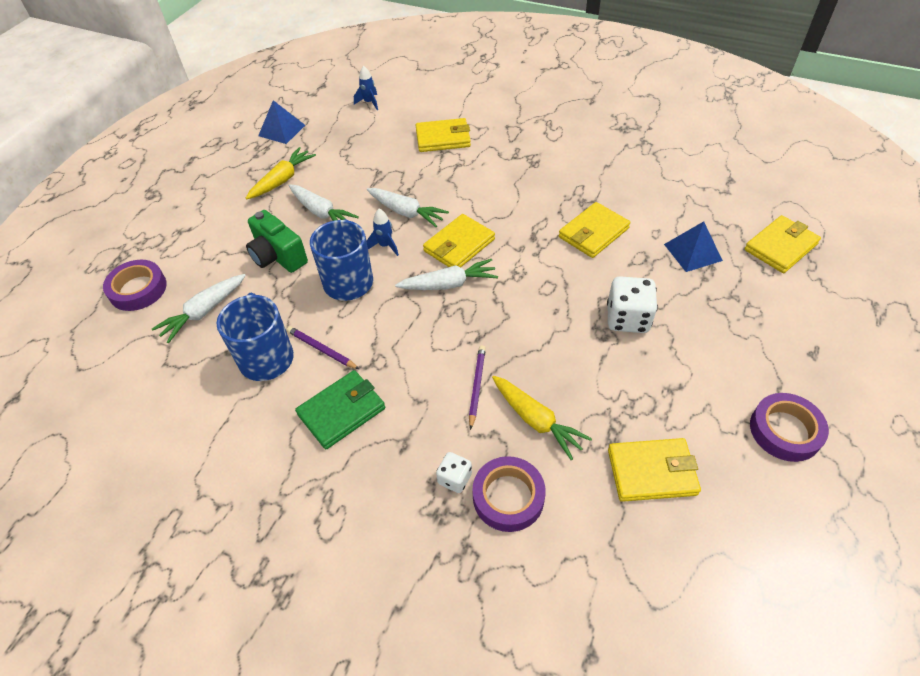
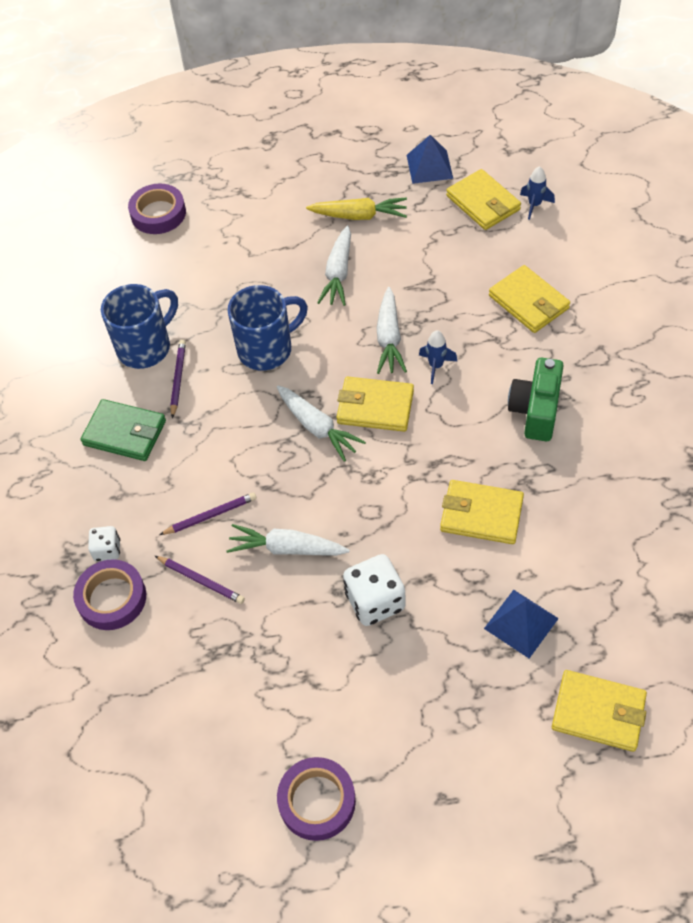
camera: 60 degrees right, 5 degrees up
(204, 312) = (164, 273): white carrot -> white carrot (287, 548)
(278, 256) = (260, 279): green camera -> green camera (535, 410)
(385, 246) = (331, 349): blue rocket -> blue rocket (436, 366)
(536, 420) = (201, 581): yellow carrot -> purple pencil
(651, 472) = (199, 699): yellow wallet -> yellow wallet (483, 203)

